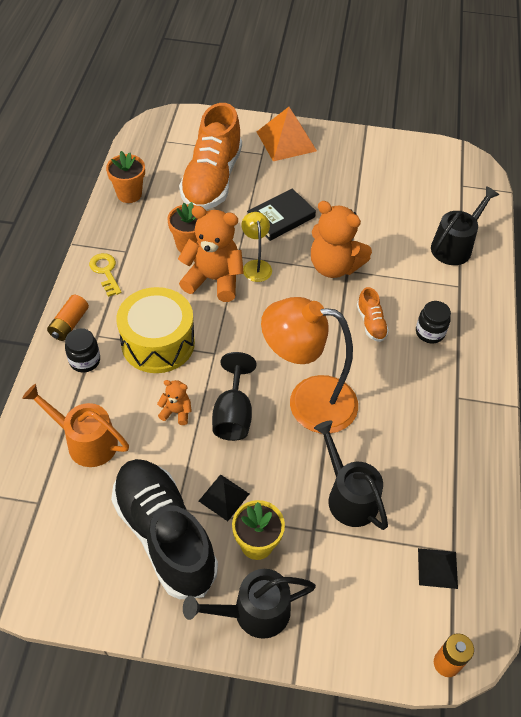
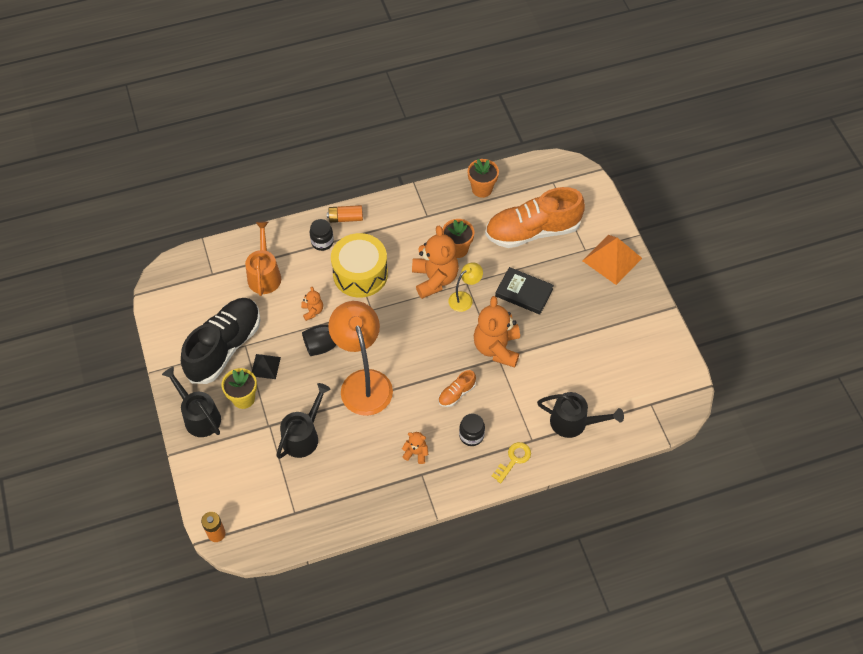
camera: 65 degrees right, 5 degrees up
(105, 272) = (401, 214): yellow key -> yellow key (513, 460)
(428, 391) = (416, 453): none -> orange teddy bear
(437, 568) = (278, 507): black pyramid -> none

